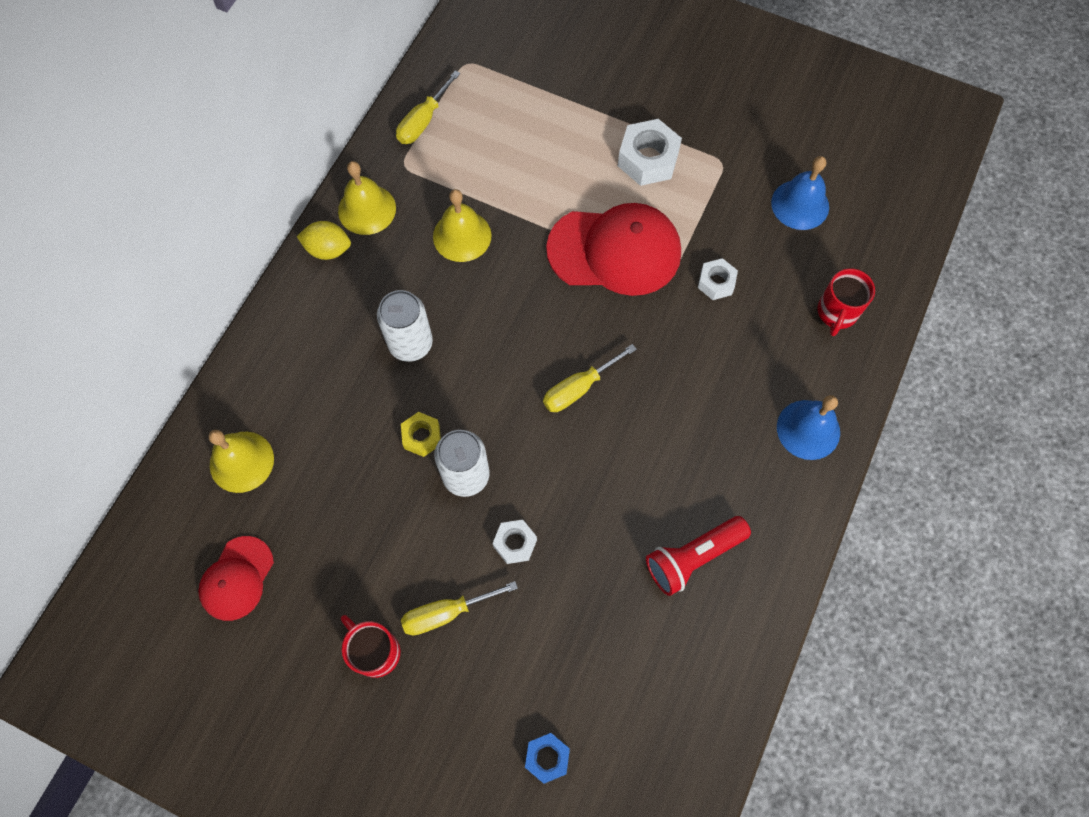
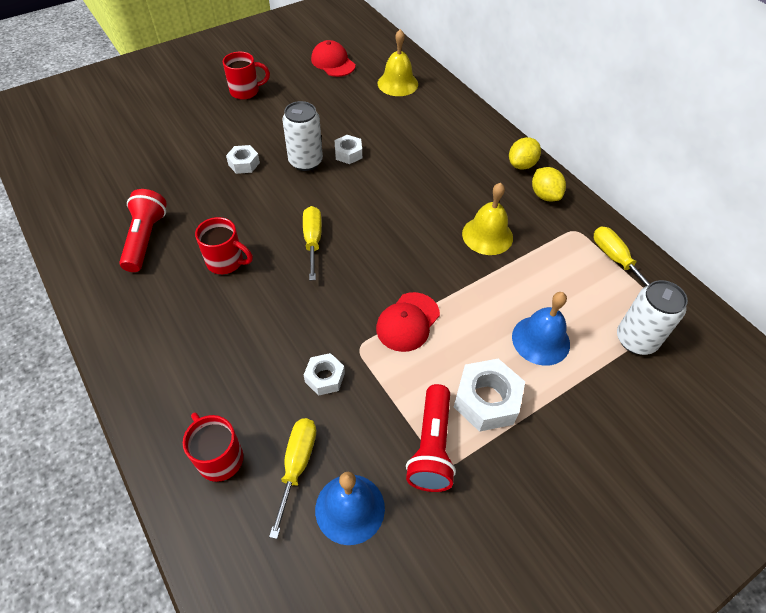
camera: 120 degrees right, 15 degrees down
(367, 209) = (545, 195): yellow bell -> yellow lemon
(410, 343) = (418, 174): white can -> white can (636, 340)
(422, 437) = (348, 153): yellow nut -> white nut
(446, 613) = (236, 122): yellow screwdriver -> yellow screwdriver (297, 465)
(547, 757) = (124, 126): blue nut -> none
(615, 251) = (407, 322): red cap -> red cap, size x0.56
(662, 451) = (226, 262): none -> red mug
(715, 177) = (431, 446): none -> red flashlight
(808, 429) = (151, 362): blue bell -> blue bell (540, 340)

